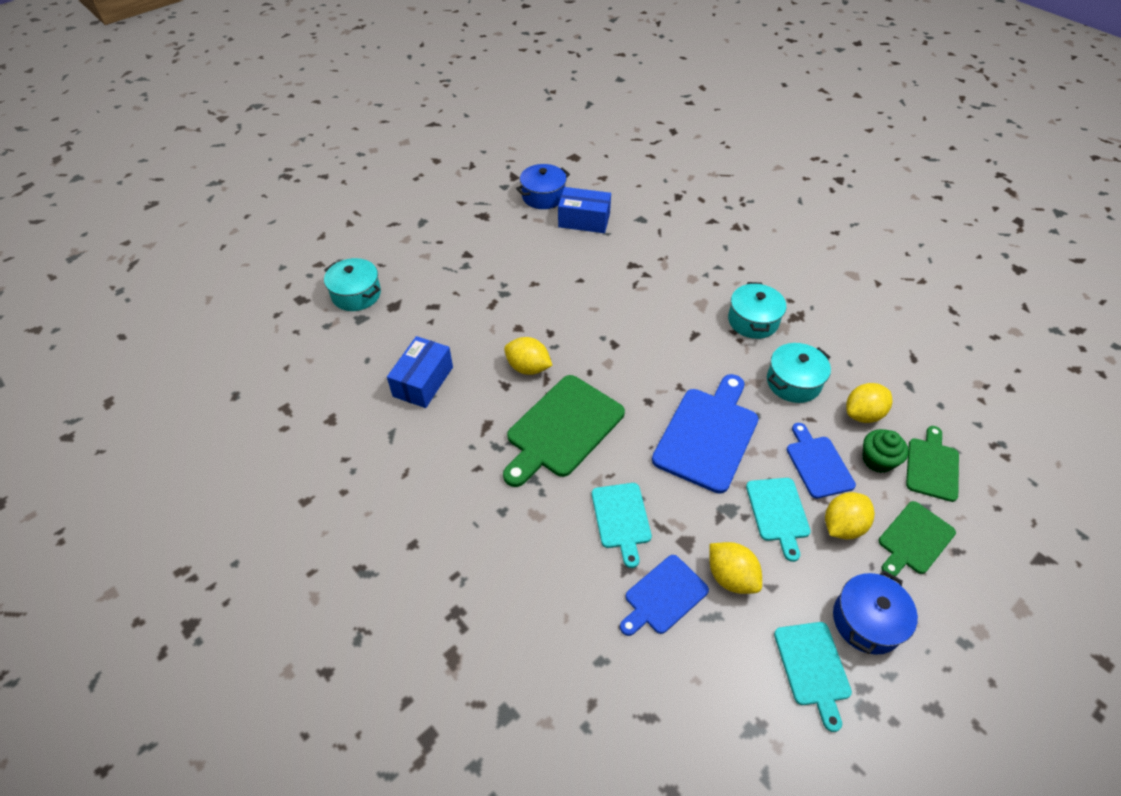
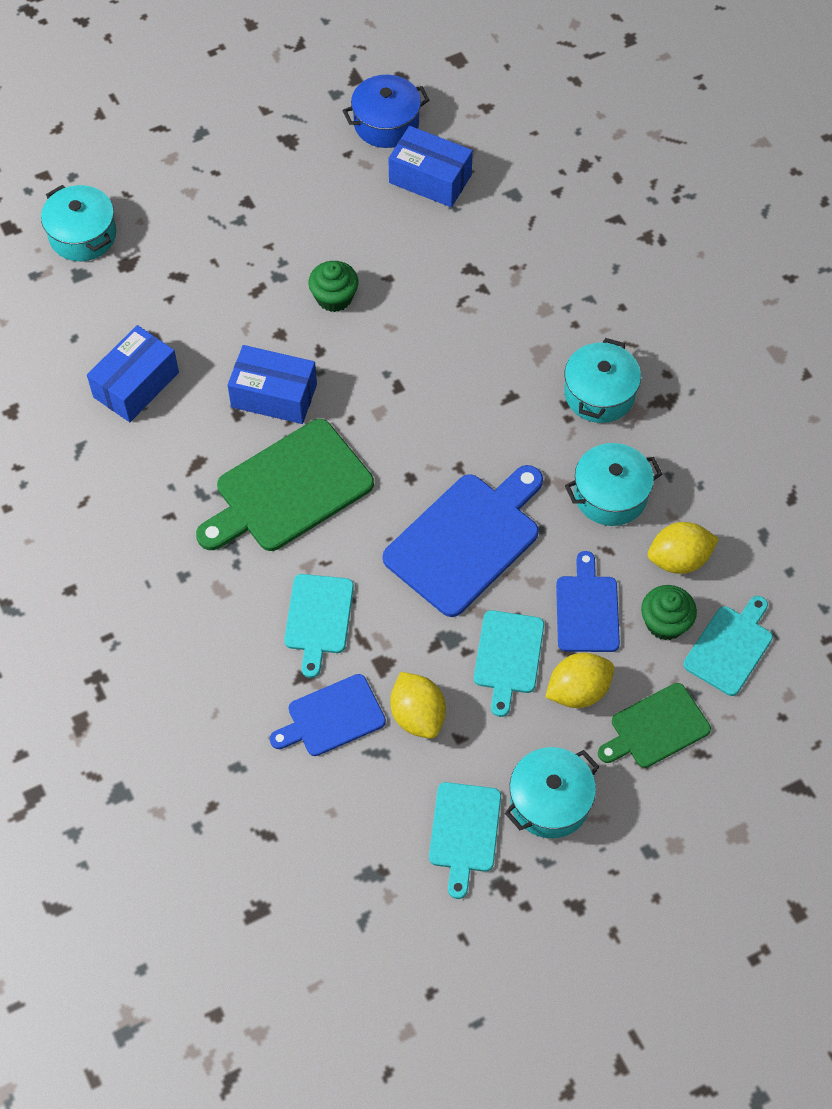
camera: 15 degrees right, 10 degrees up
(528, 368) = (274, 395): yellow lemon -> blue box
(548, 298) = (334, 297): none -> green cupcake
(866, 621) = (550, 801): blue pot -> turquoise pot
(932, 466) = (730, 647): green cutting board -> turquoise cutting board

